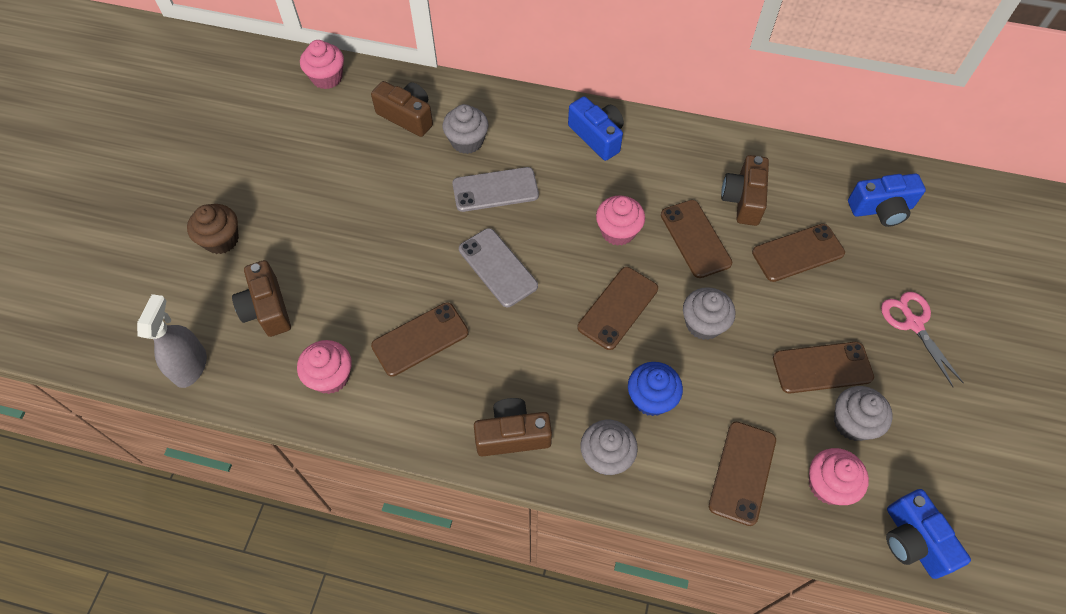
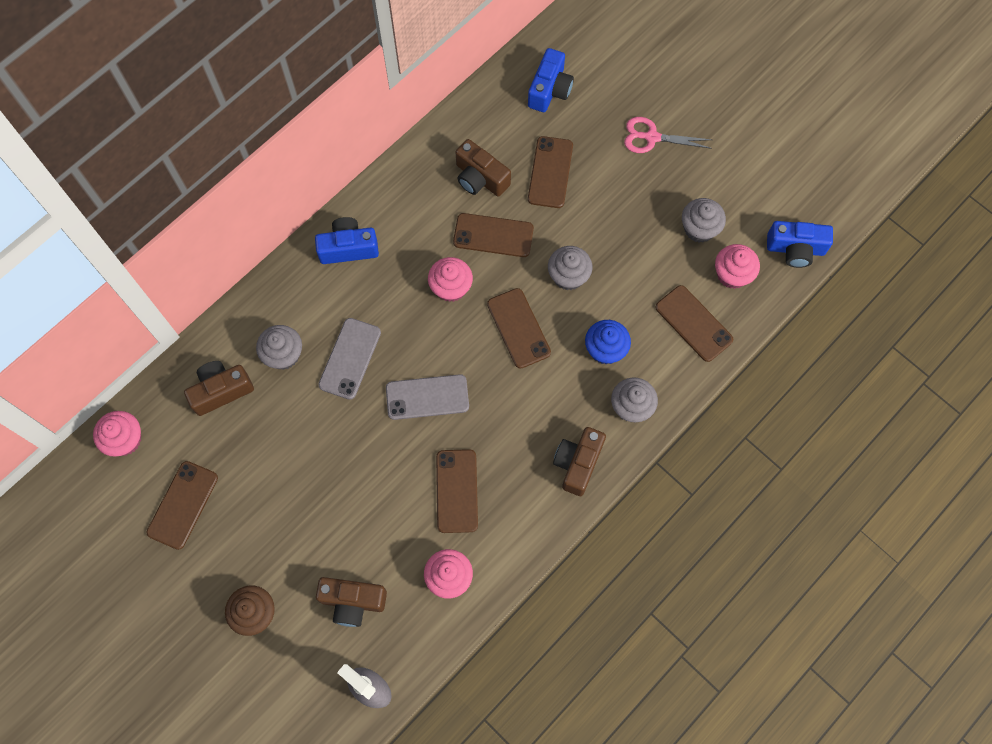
camera: 60 degrees left, 10 degrees up
(822, 368) = (649, 220): brown phone -> brown phone (183, 505)

